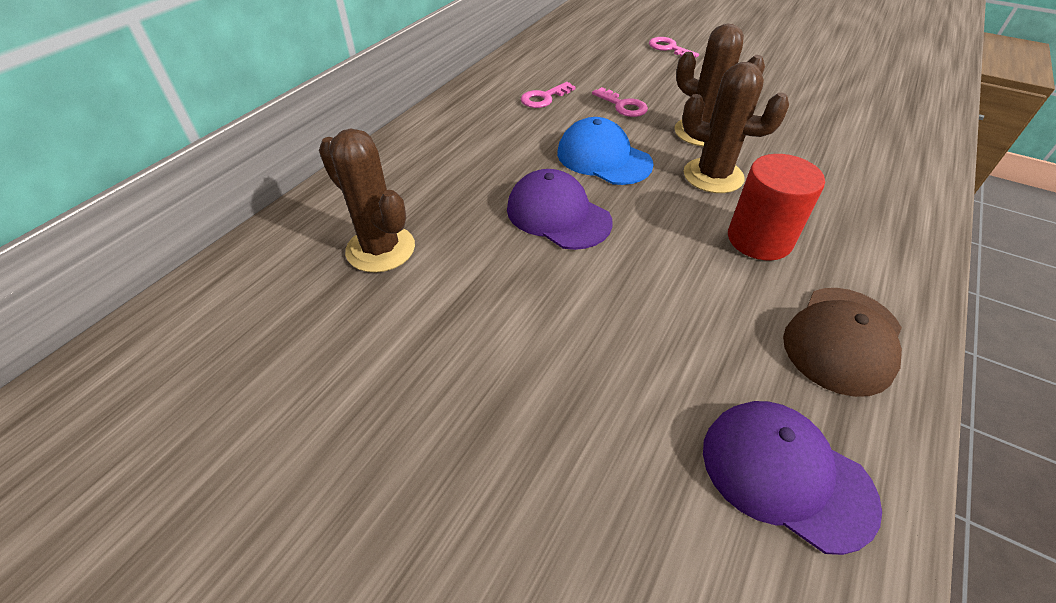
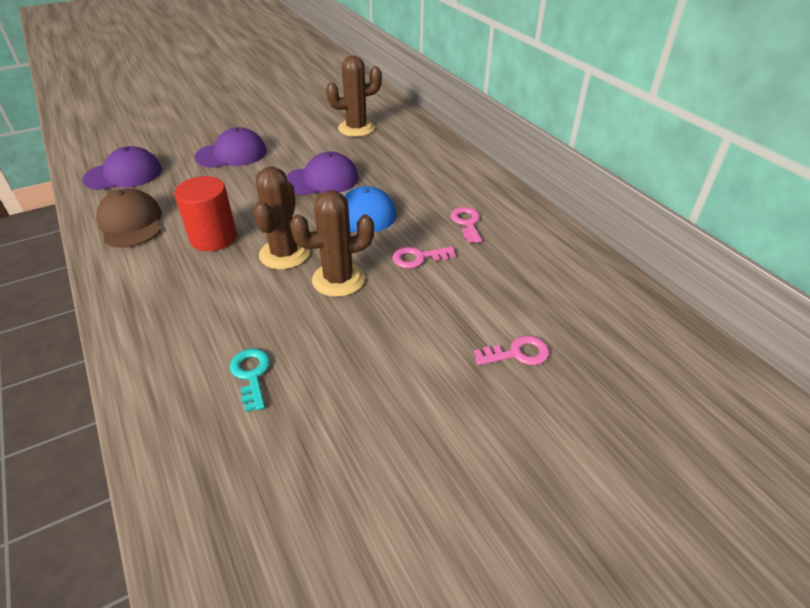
camera: 120 degrees right, 5 degrees down
(579, 355) = (231, 154): none -> purple cap
(713, 176) = (284, 254): brown cactus -> brown cactus turned 45 degrees counterclockwise
(838, 128) = (251, 375): none -> turquoise key

